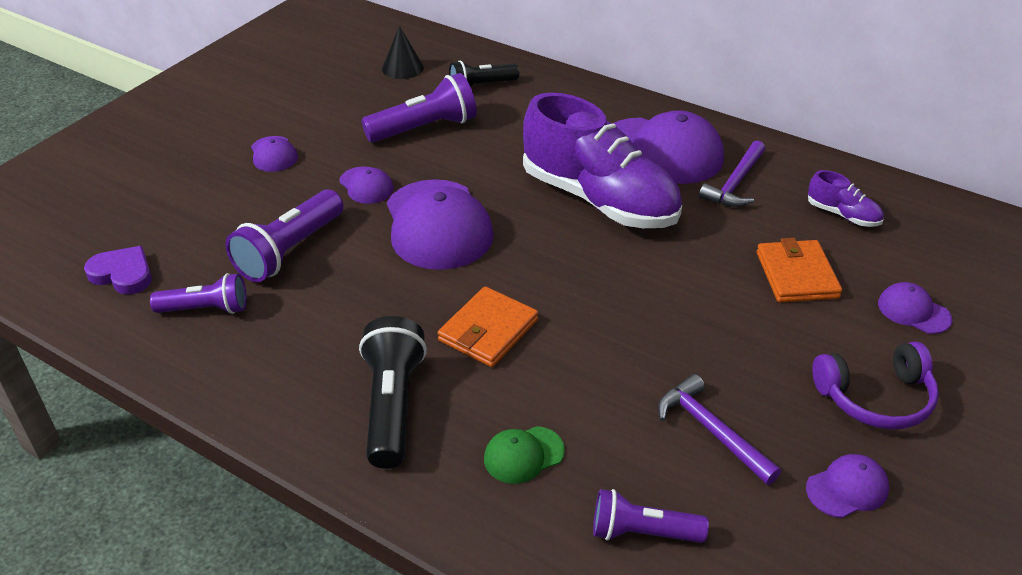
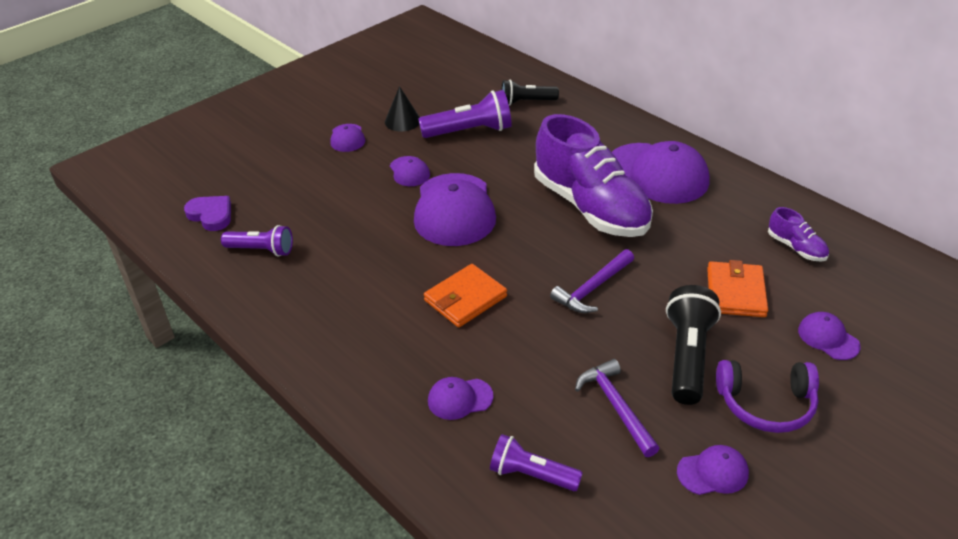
camera: 15 degrees right, 0 degrees up
(289, 251) = (335, 214): purple flashlight -> none
(392, 406) = (373, 344): black flashlight -> black flashlight (687, 356)
(402, 68) = (468, 80): black cone -> black cone (402, 121)
(523, 455) = (460, 399): green cap -> purple cap
(735, 183) = (711, 208): purple hammer -> purple hammer (592, 288)

